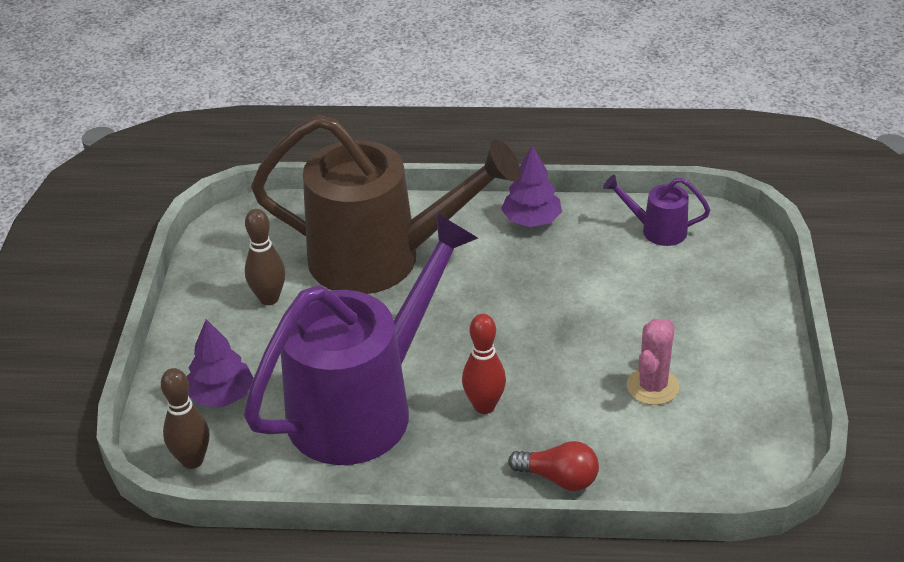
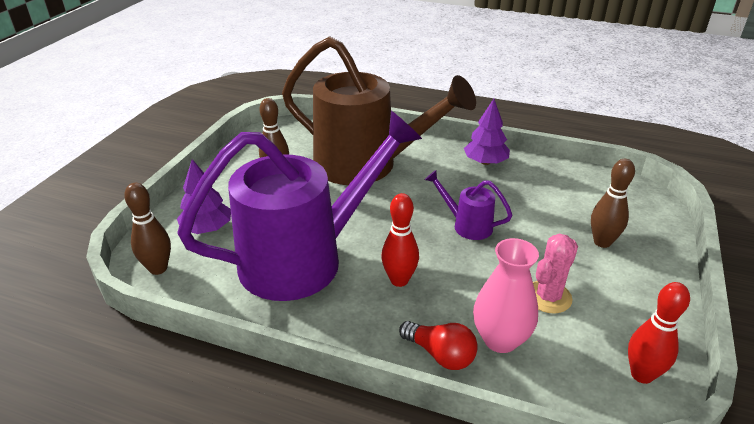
camera: 15 degrees right, 5 degrees down
(615, 446) = (500, 339): none -> pink vase
(657, 230) = (581, 185): purple watering can -> purple watering can (467, 225)
(696, 304) = (602, 242): none -> brown bowling pin
(763, 448) = (641, 374): none -> red bowling pin

